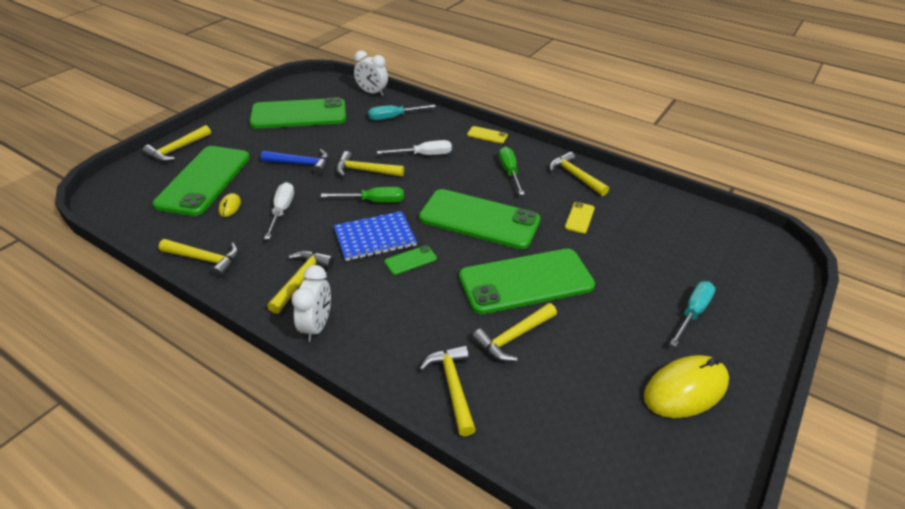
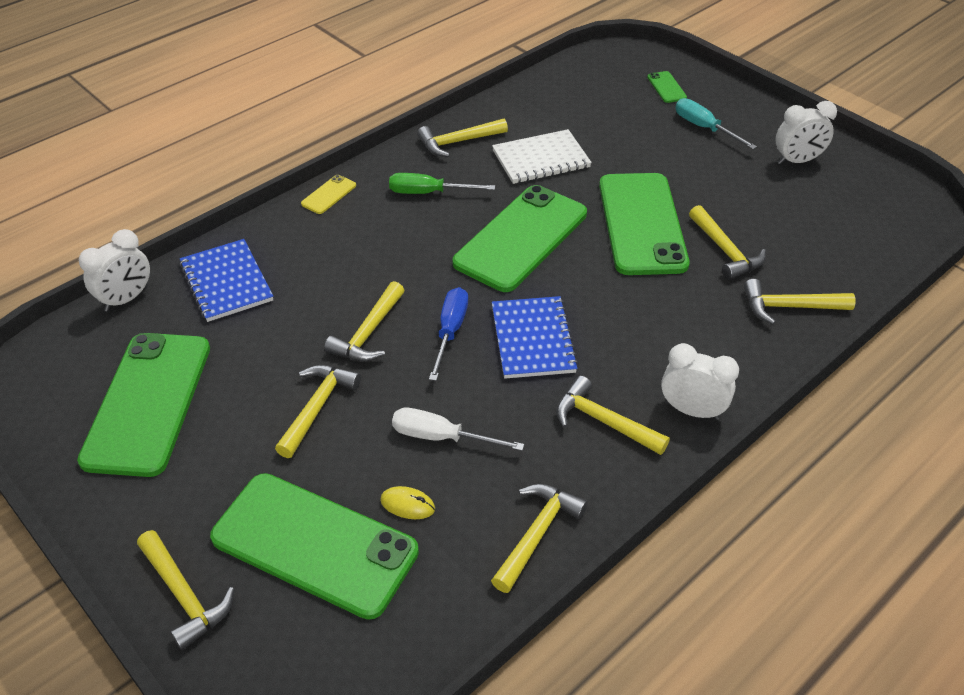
camera: 75 degrees left, 5 degrees up
(301, 164) = (317, 407): blue hammer -> yellow hammer
(374, 201) = (450, 331): green screwdriver -> blue screwdriver
(394, 117) = (226, 282): turquoise screwdriver -> blue notebook
(410, 260) = (586, 311): green phone -> green phone (666, 87)
(424, 155) = (352, 265): white screwdriver -> none
(579, 218) = (541, 159): yellow phone -> white notebook
(685, 389) = (797, 161): yellow mouse -> white clock

